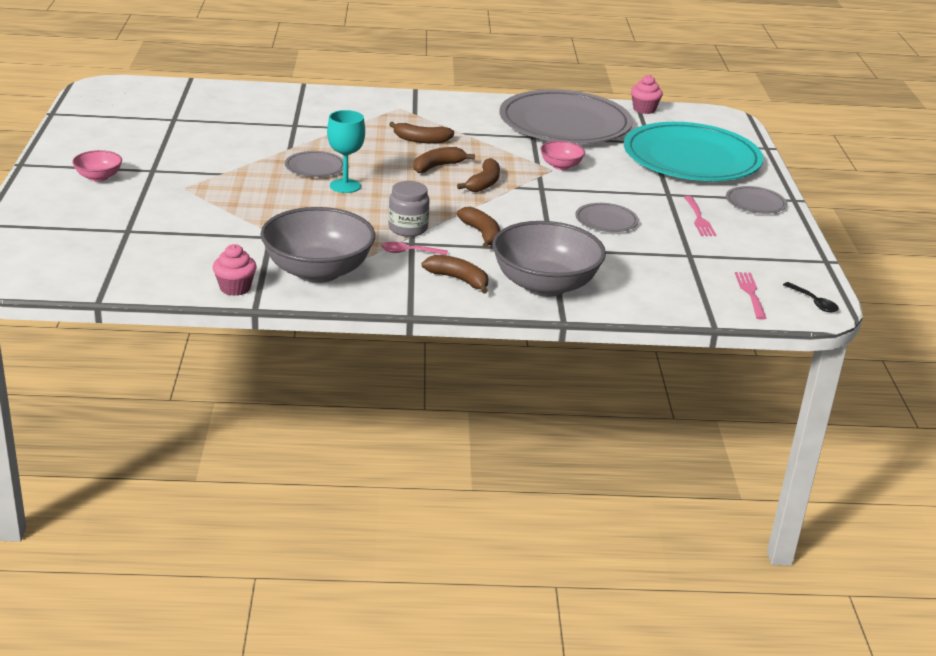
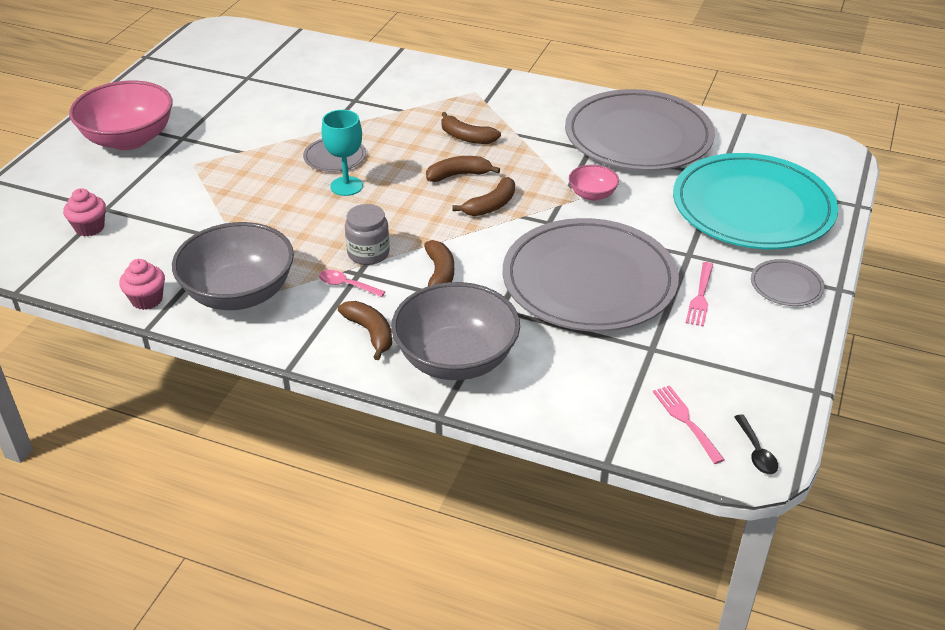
camera: 25 degrees right, 10 degrees up
(98, 177) = (129, 139): pink bowl -> pink bowl, size x2.11
(606, 221) = (589, 280): grey plate -> grey plate, size x2.43
(644, 109) = (744, 129): pink cupcake -> pink cupcake (90, 228)
(750, 293) = (686, 421): pink fork -> pink fork turned 45 degrees counterclockwise

